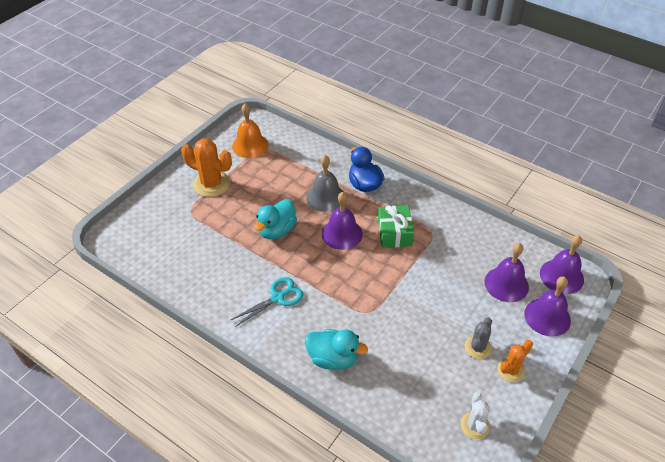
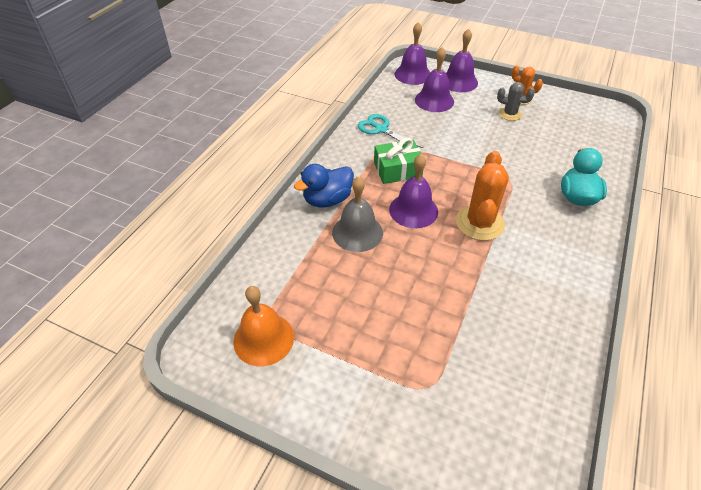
camera: 100 degrees left, 0 degrees up
(211, 184) = (362, 372): orange cactus -> orange cactus (479, 223)
(277, 230) = (430, 271): turquoise duck -> none
(277, 298) = (530, 251): turquoise scissors -> turquoise scissors (381, 129)
(474, 425) = (582, 114): white cactus -> none

